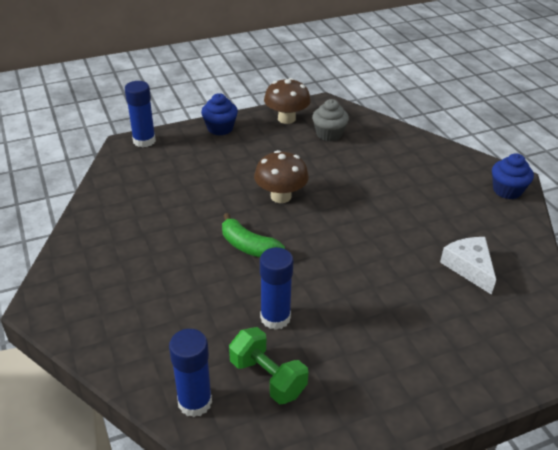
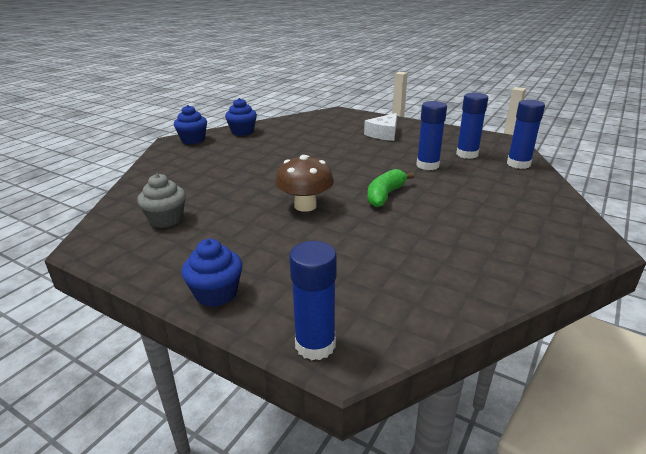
camera: 125 degrees left, 10 degrees down
(248, 246) = (385, 195): green banana -> green banana turned 150 degrees counterclockwise
(267, 378) = (467, 154): green dumbbell -> blue glue stick
(286, 119) = (149, 255): brown mushroom -> none
(469, 267) = (295, 134): white cheese -> white cheese (384, 134)
(512, 232) = (242, 132): none -> blue cupcake

